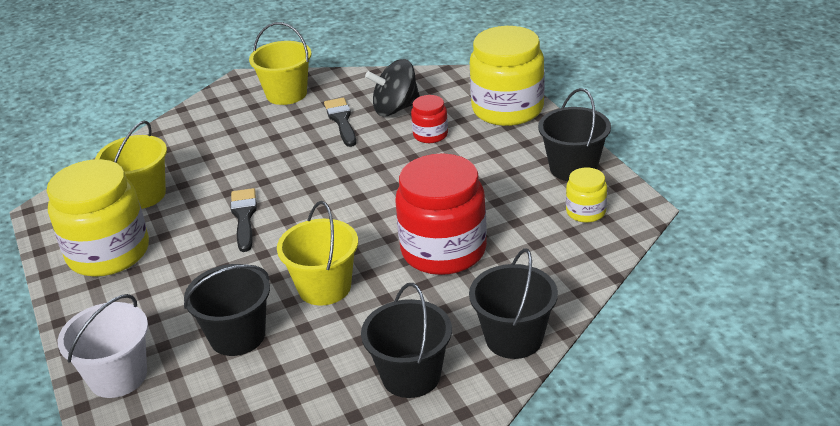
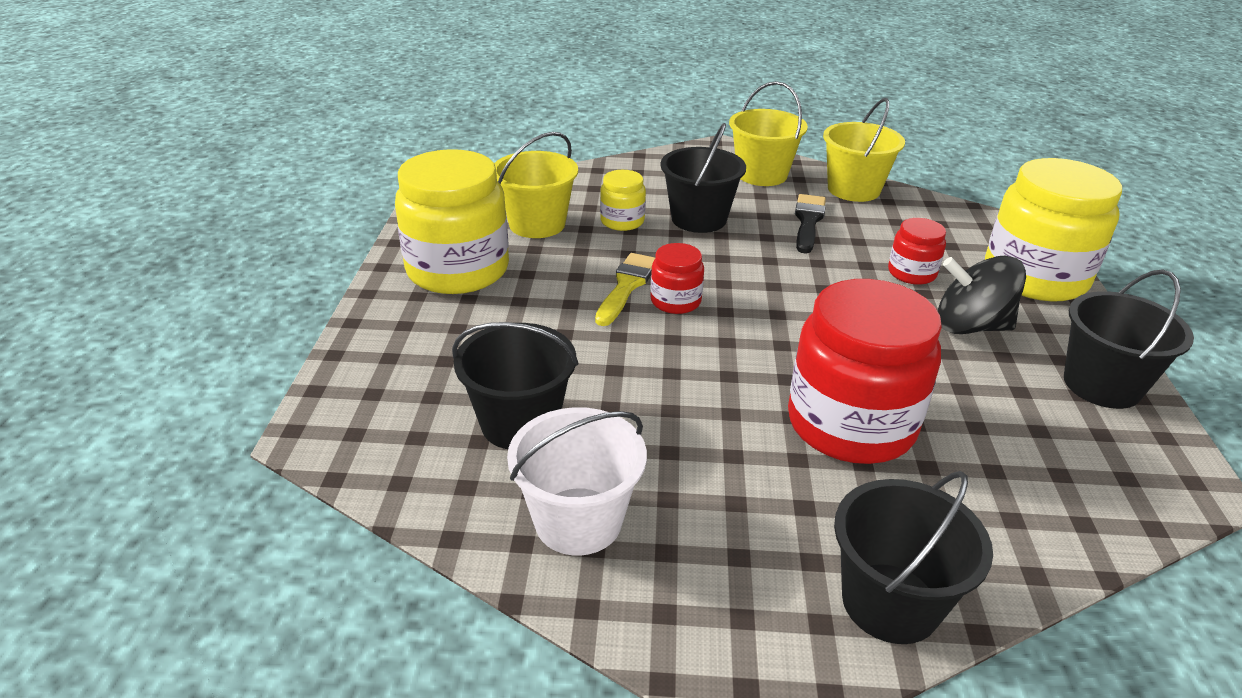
camera: 25 degrees right, 0 degrees up
(118, 376) = (357, 411): white bucket -> white bucket (578, 521)
(244, 217) = (626, 286): black brush -> yellow brush
(286, 214) = (675, 301): none -> red jar
(324, 287) = (664, 407): yellow bucket -> yellow bucket (853, 189)
(395, 108) = (882, 229): black spinning top -> black spinning top (970, 326)
(411, 376) = (702, 587): black bucket -> black bucket (698, 219)
(585, 212) = (1096, 455): yellow jar -> yellow jar (622, 221)

